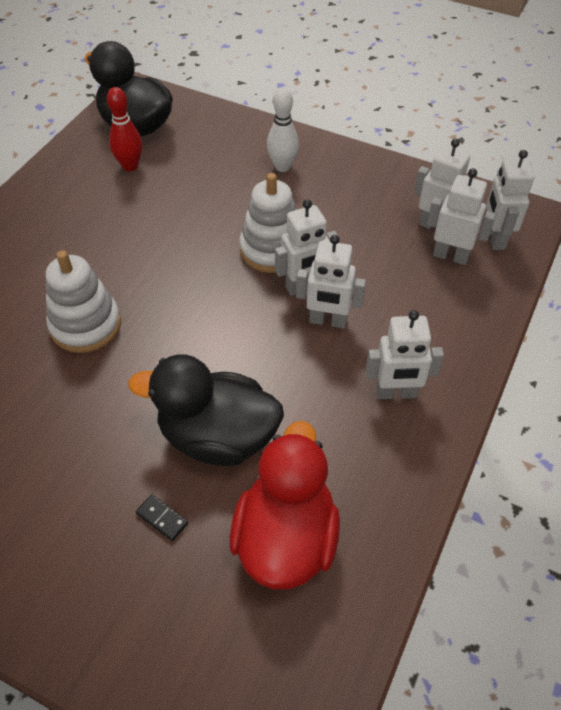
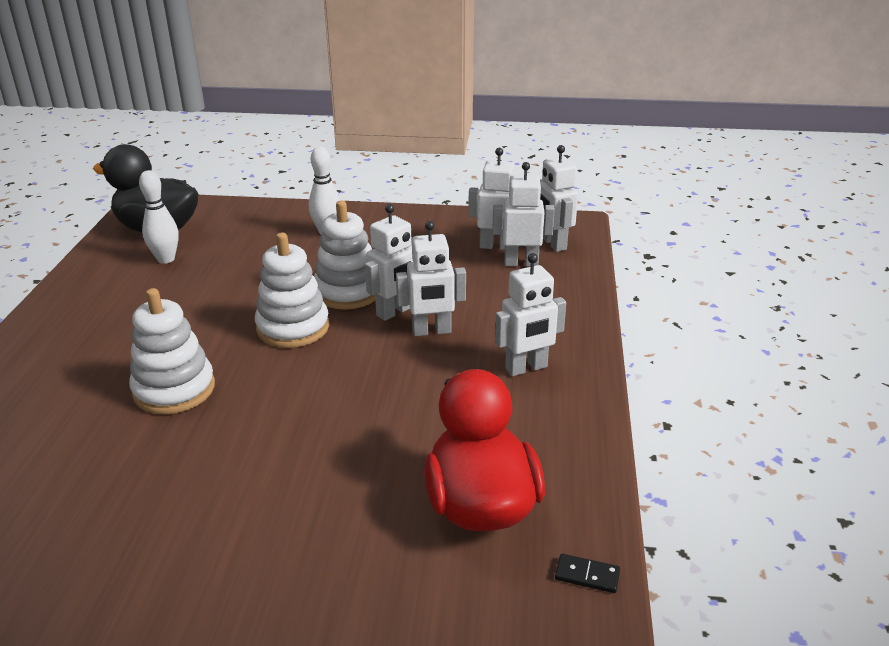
camera: 20 degrees left, 20 degrees down
(130, 166) = (166, 259): red bowling pin -> white bowling pin
(162, 518) = (339, 525): black domino -> black domino (587, 575)
(207, 281) = (293, 327): none -> white stacking toy
(217, 437) = (366, 443): black duck -> none

